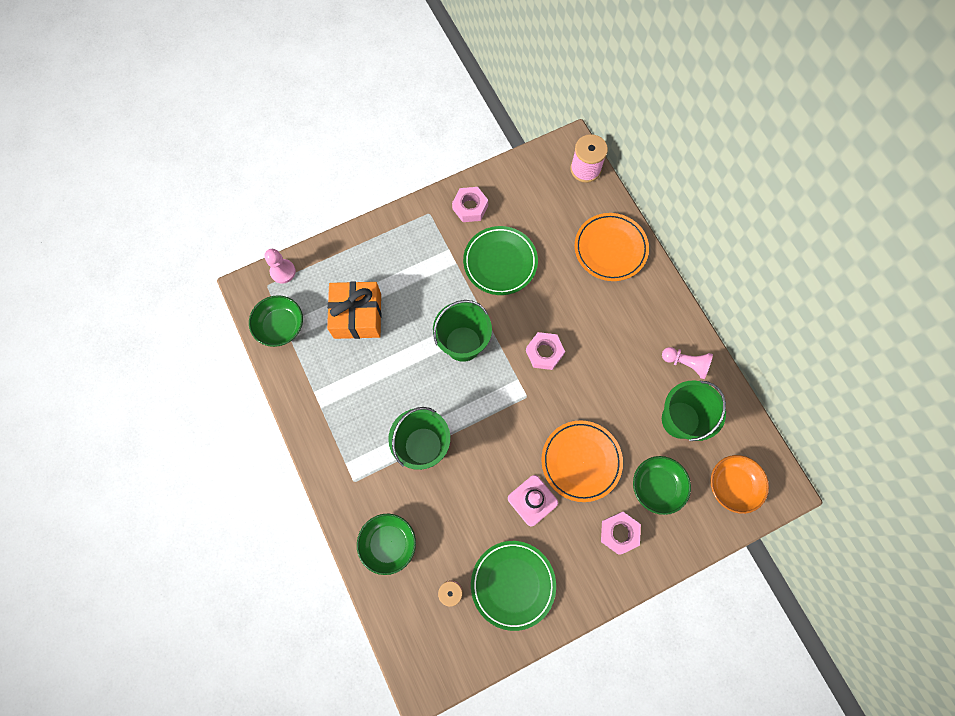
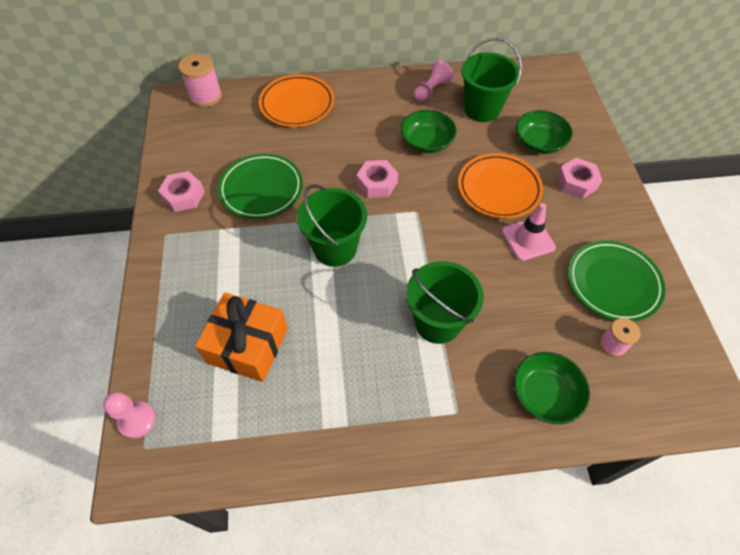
camera: 70 degrees left, 15 degrees down
(280, 326) = (212, 446): green bowl -> green bowl (426, 142)
(732, 485) = (551, 96): orange bowl -> none

